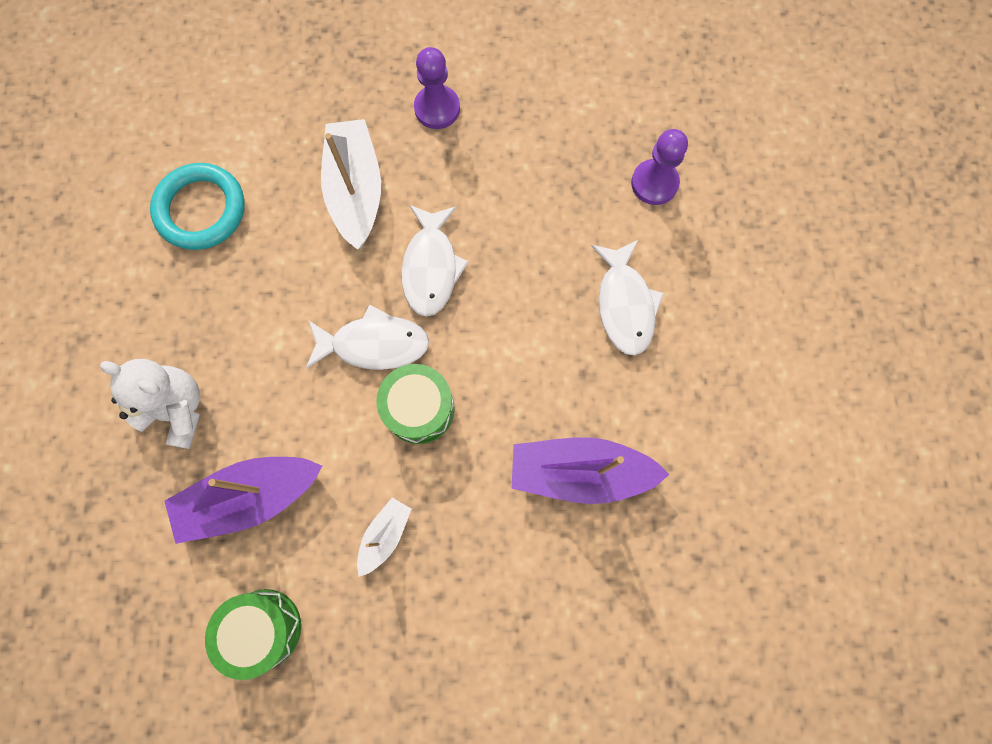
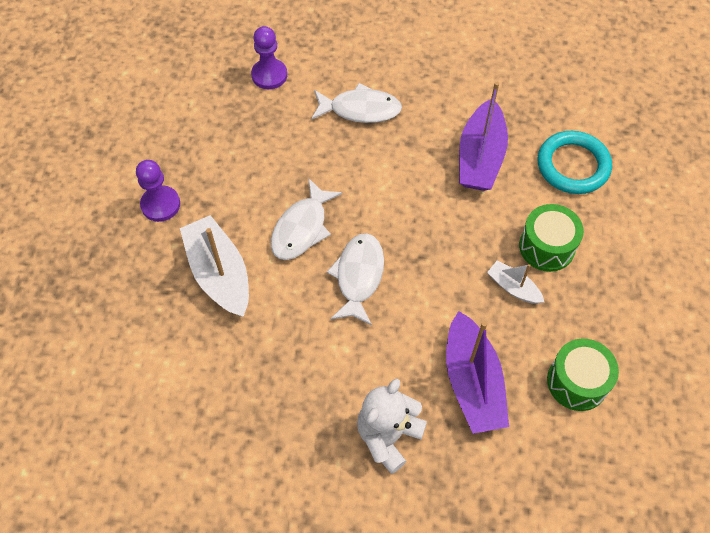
camera: 80 degrees left, 15 degrees down
(201, 210) = (202, 402): turquoise ring -> turquoise ring (573, 165)
(356, 191) = (219, 274): white boat -> white boat turned 60 degrees clockwise
(419, 409) = (417, 251): green drum -> green drum (546, 247)
(431, 267) = (302, 228): white fish -> white fish turned 105 degrees clockwise

